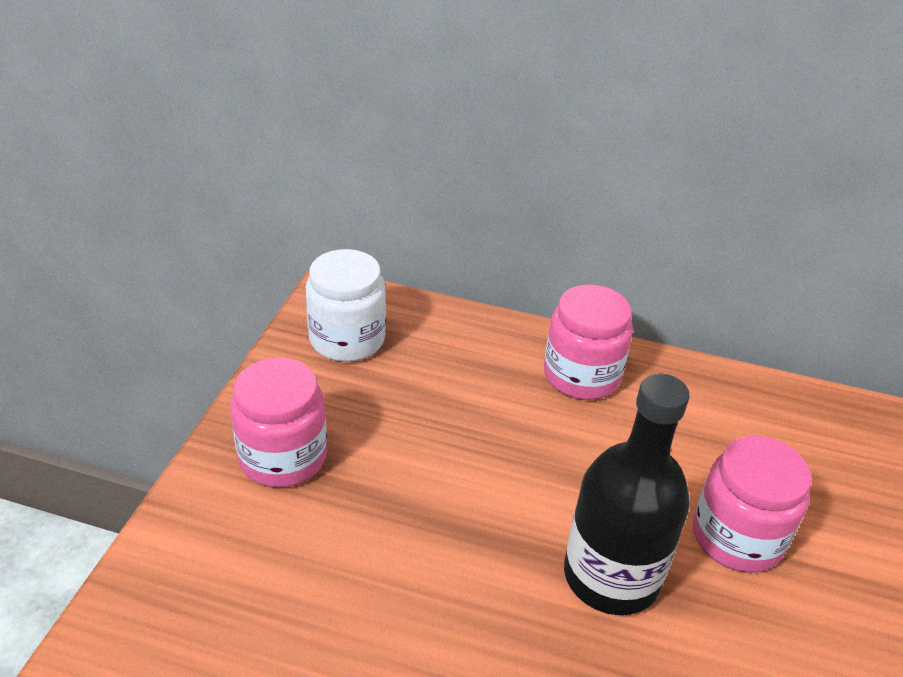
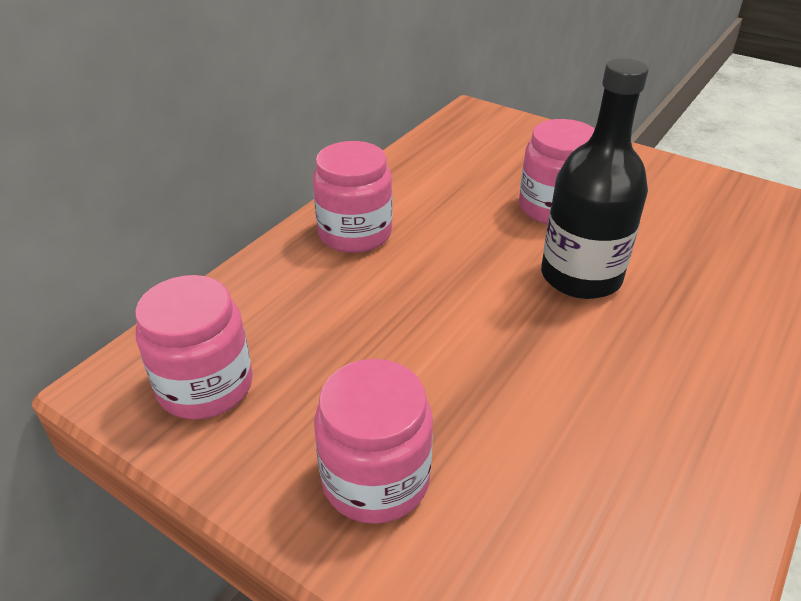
camera: 70 degrees left, 0 degrees up
(347, 339) = (205, 386): white jar -> pink jar

